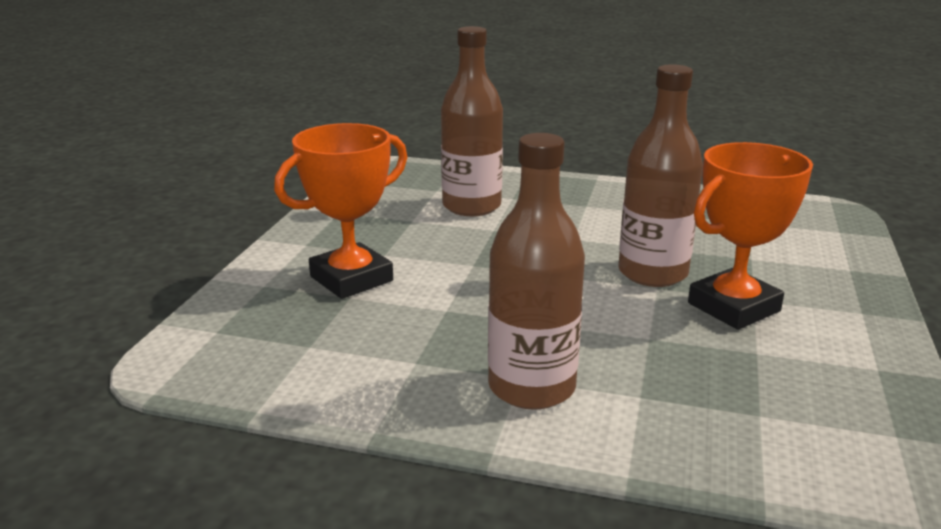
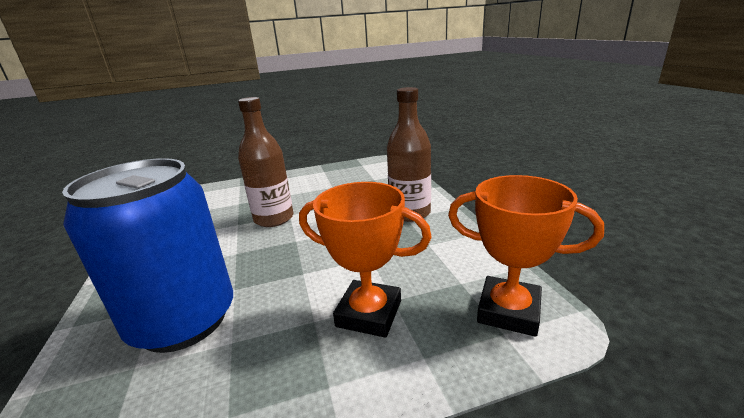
camera: 120 degrees left, 0 degrees up
(471, 206) = (184, 320): brown bottle -> blue can
(733, 307) = (297, 196): orange trophy -> orange trophy (508, 311)

